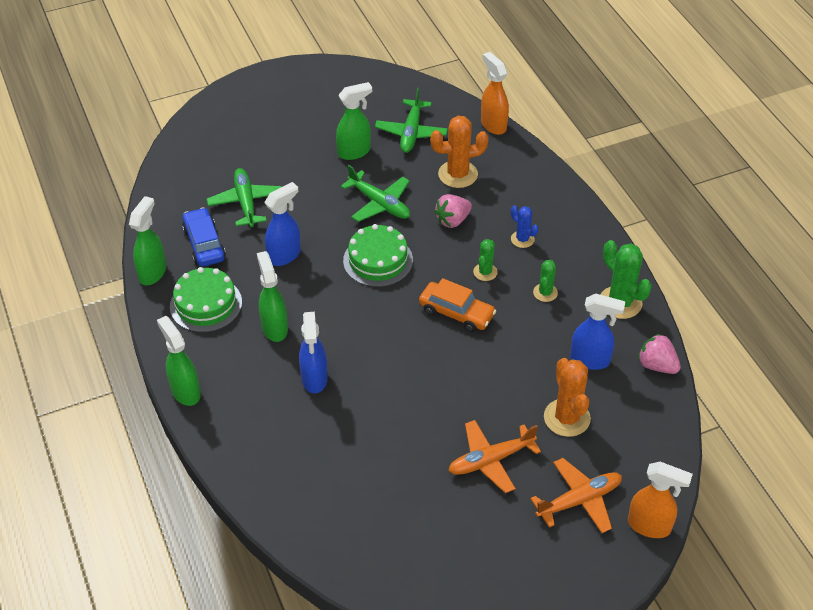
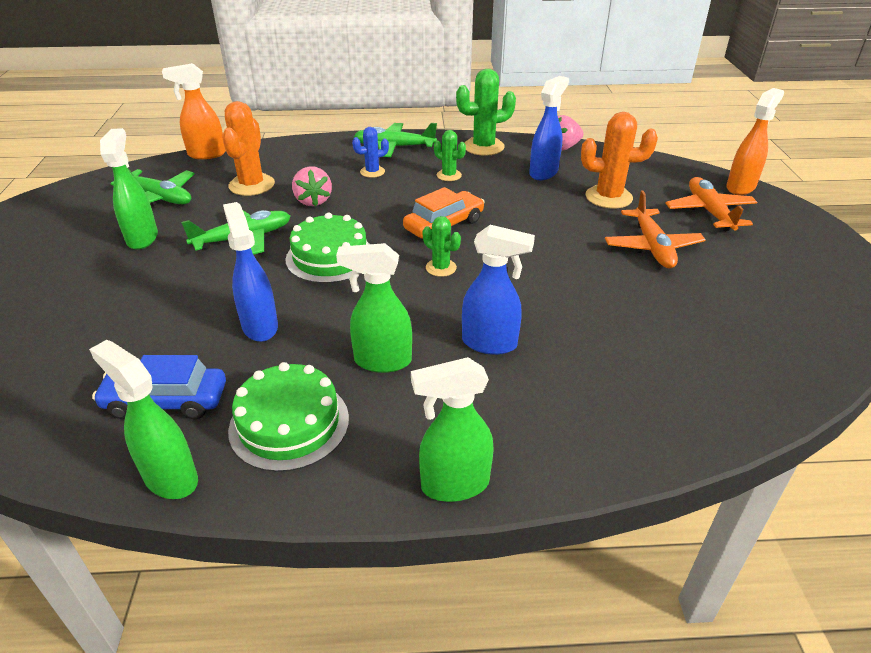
camera: 70 degrees left, 10 degrees down
(246, 202) = (128, 342): green plane -> green plane (394, 147)
(485, 272) = (399, 198): green cactus -> green cactus (441, 268)

